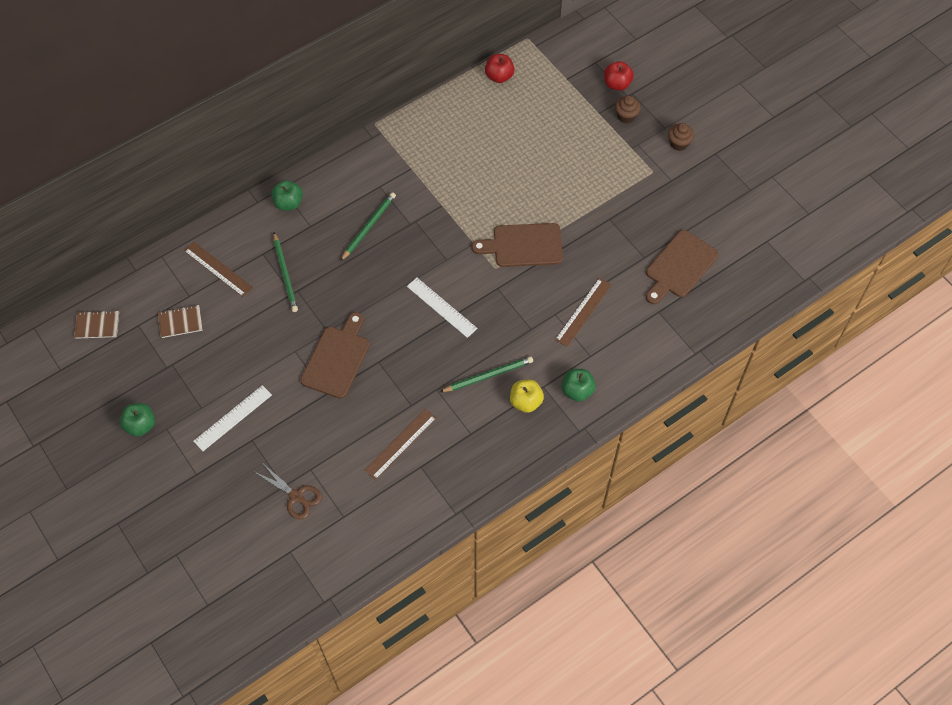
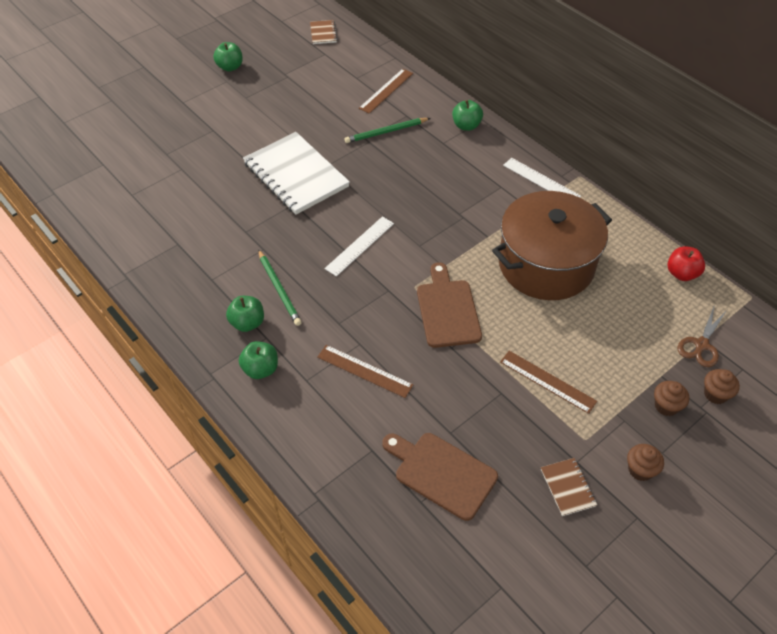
camera: 85 degrees right, 10 degrees down
(180, 322) = (329, 76): brown notebook -> brown notebook (568, 487)
(233, 418) = (235, 116): white ruler -> white ruler (541, 181)
(296, 496) = (155, 163): brown scissors -> brown scissors (701, 345)
(337, 359) = (296, 175): brown cutting board -> white notebook
(368, 227) = (449, 183): green pencil -> none
(400, 444) = (203, 227): brown ruler -> brown ruler (547, 381)
(479, 167) = (546, 264): none -> brown pot
(526, 402) = (247, 323): yellow apple -> green apple
(617, 84) = (715, 394): red apple -> brown cupcake

